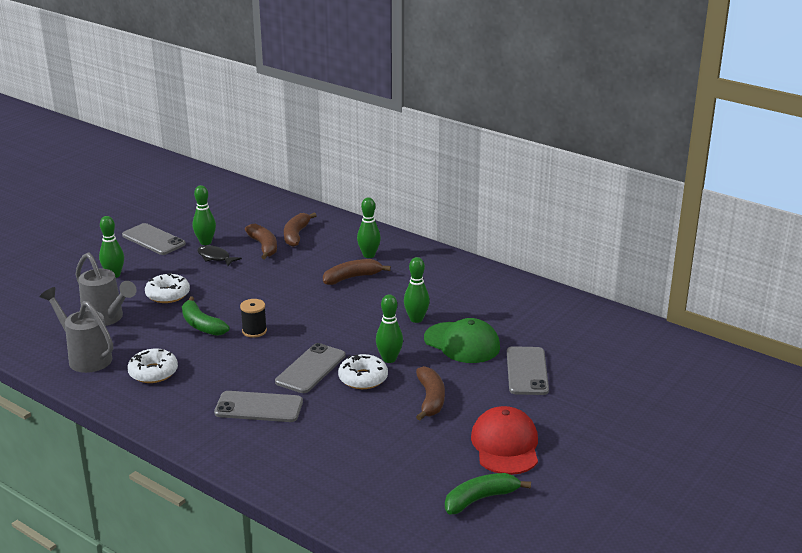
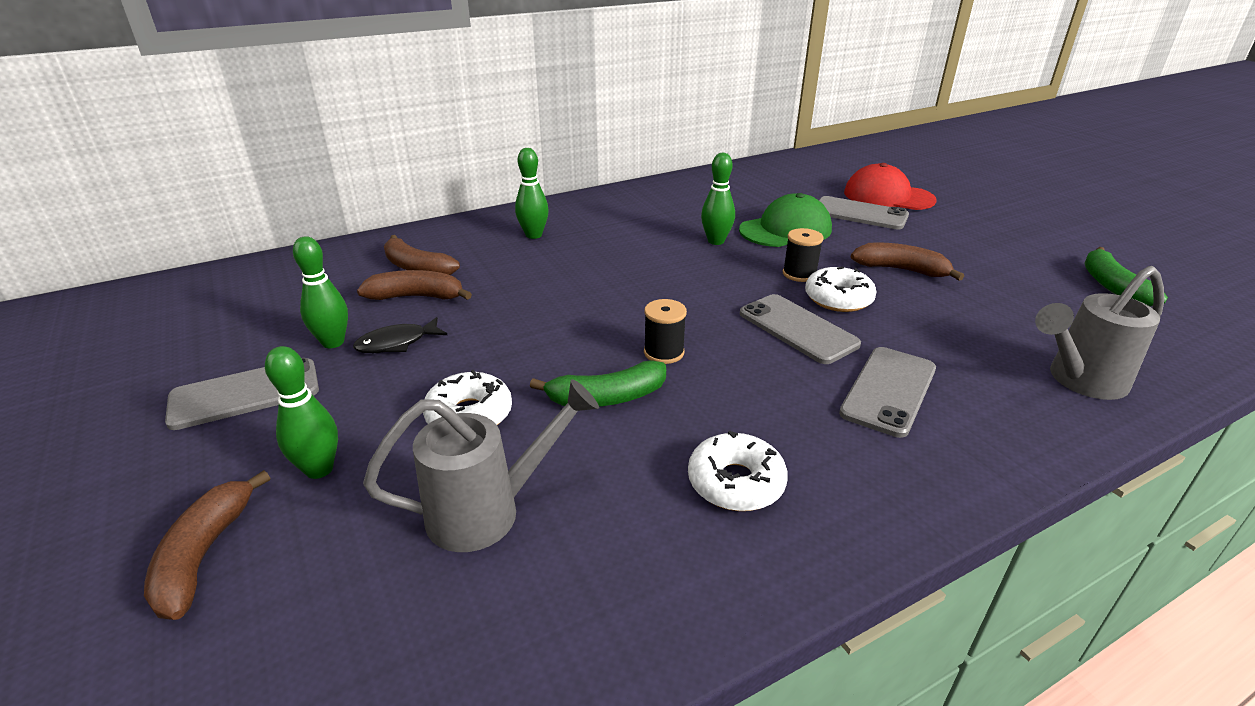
camera: 65 degrees left, 5 degrees up
(85, 357) = (623, 574): grey watering can -> grey watering can (1079, 381)
(352, 278) = (579, 256): brown banana -> brown banana (204, 555)
(389, 359) = (799, 274): green bowling pin -> black spool
(505, 445) = (1004, 252): red cap -> red cap (888, 196)

